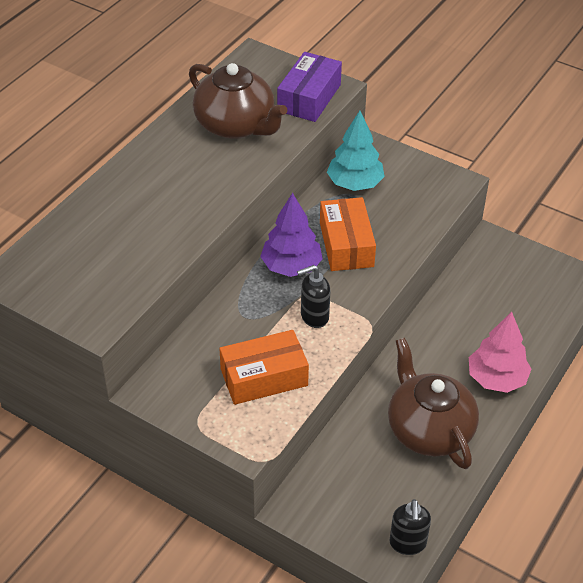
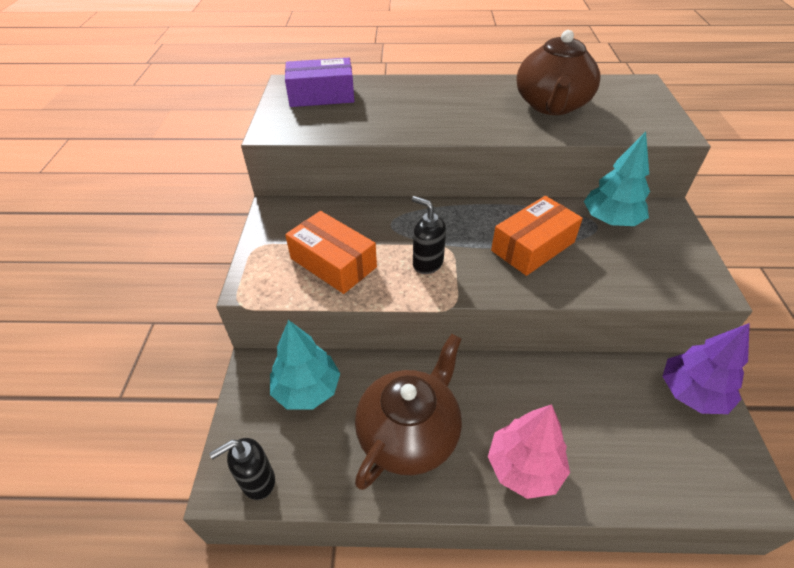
camera: 60 degrees right, 0 degrees up
(291, 266) = (471, 225): purple tree -> purple tree (692, 393)
(309, 98) = (639, 124): purple box -> purple box (321, 95)
(343, 478) = (307, 389): none -> turquoise tree

